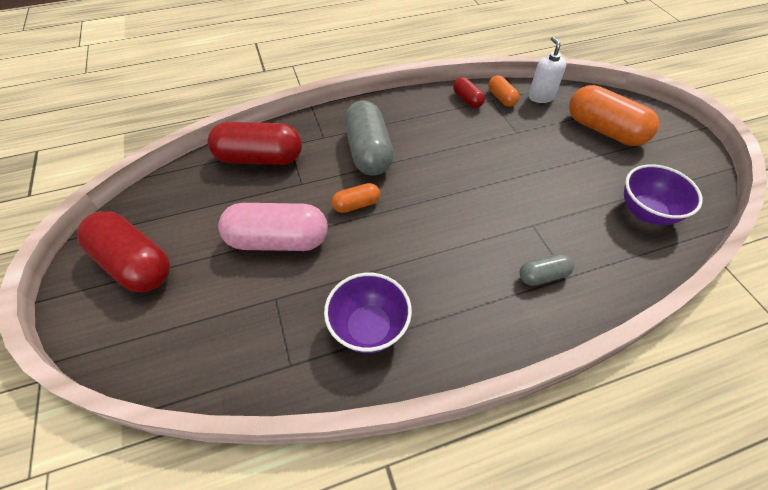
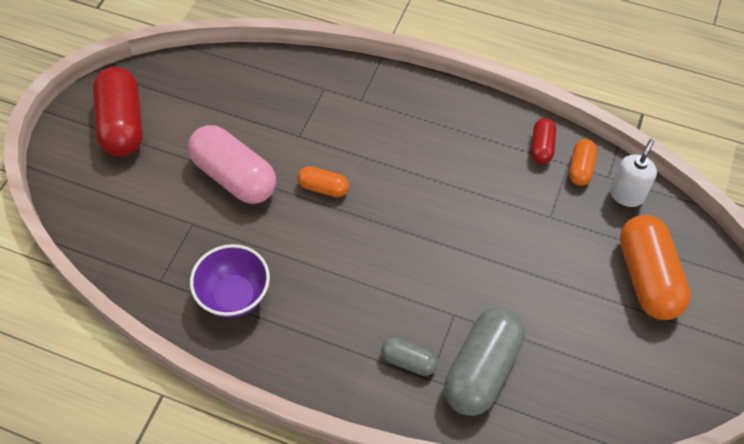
camera: 40 degrees right, 5 degrees up
(260, 158) = (287, 87): red capsule -> none
(368, 152) = (384, 142): grey capsule -> grey capsule (481, 370)
(646, 212) = (575, 383): purple bowl -> none

